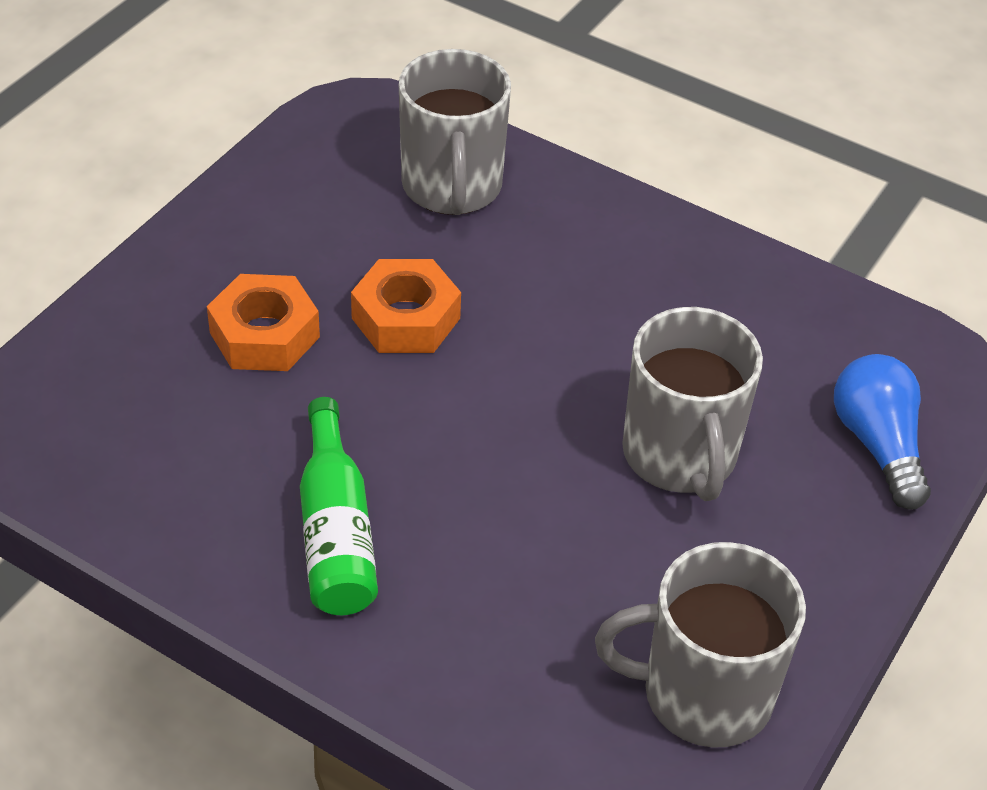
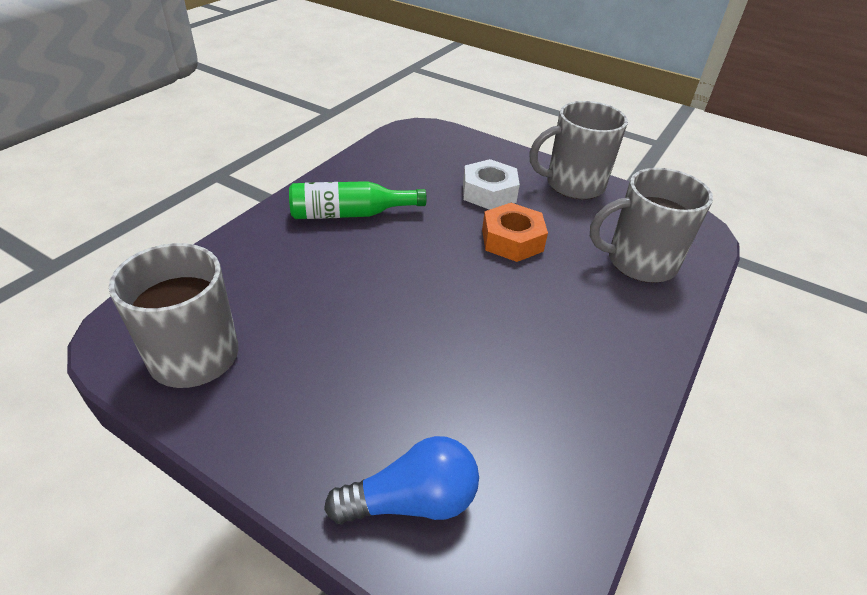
camera: 90 degrees right, 5 degrees down
(264, 335) = (489, 192): orange nut -> white nut
(680, 456) = (401, 360): grey mug -> grey mug (573, 185)

